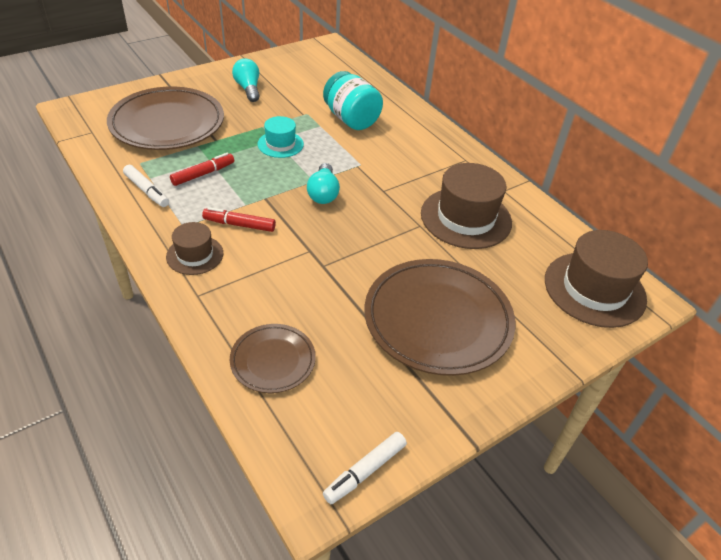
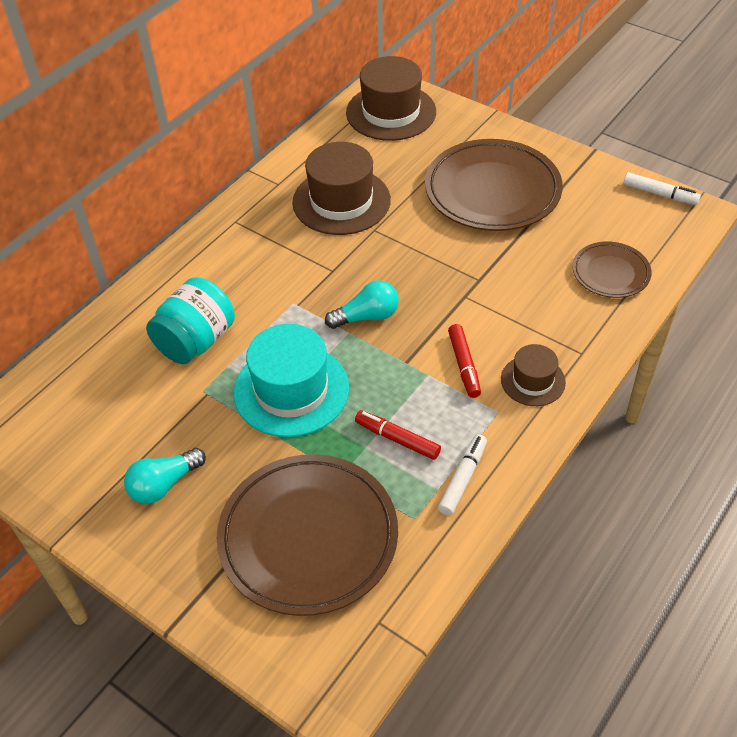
camera: 105 degrees left, 5 degrees up
(280, 144) = (291, 390): turquoise hat -> turquoise hat, size x1.80

